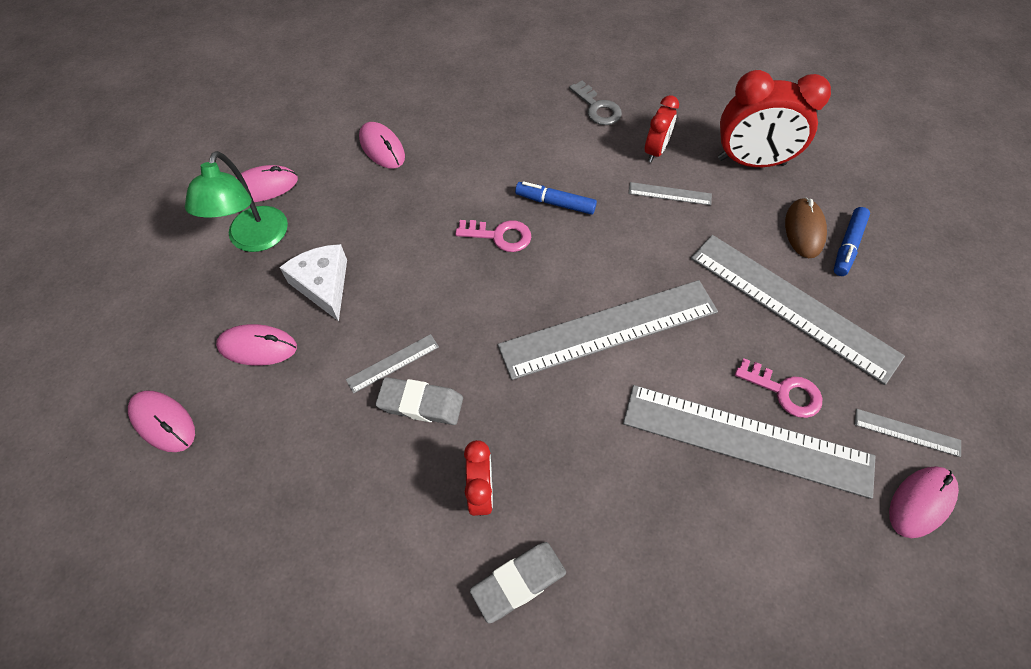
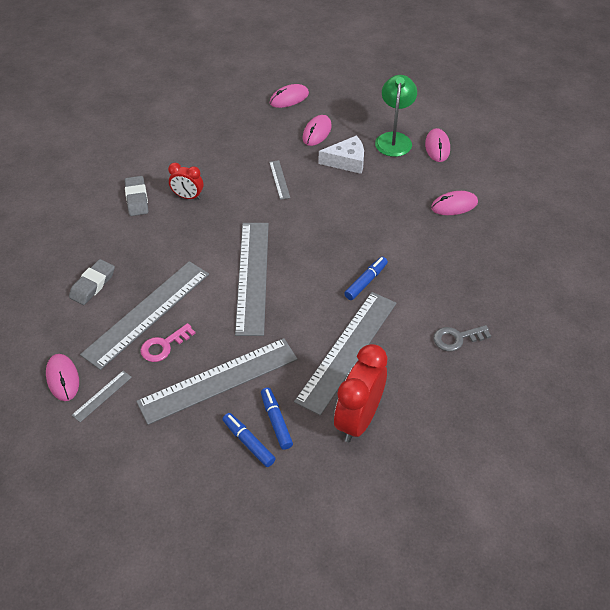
camera: 110 degrees right, 10 degrees down
(255, 240) = (394, 139): green lamp -> green lamp turned 75 degrees clockwise
(420, 404) = (248, 185): grey eraser -> grey eraser (92, 285)
(500, 236) = (349, 245): pink key -> none
(655, 151) = (394, 359): red clock -> none
(669, 194) = (347, 350): grey ruler -> grey ruler, size x2.39
(804, 230) = (276, 421): brown mouse -> blue marker

